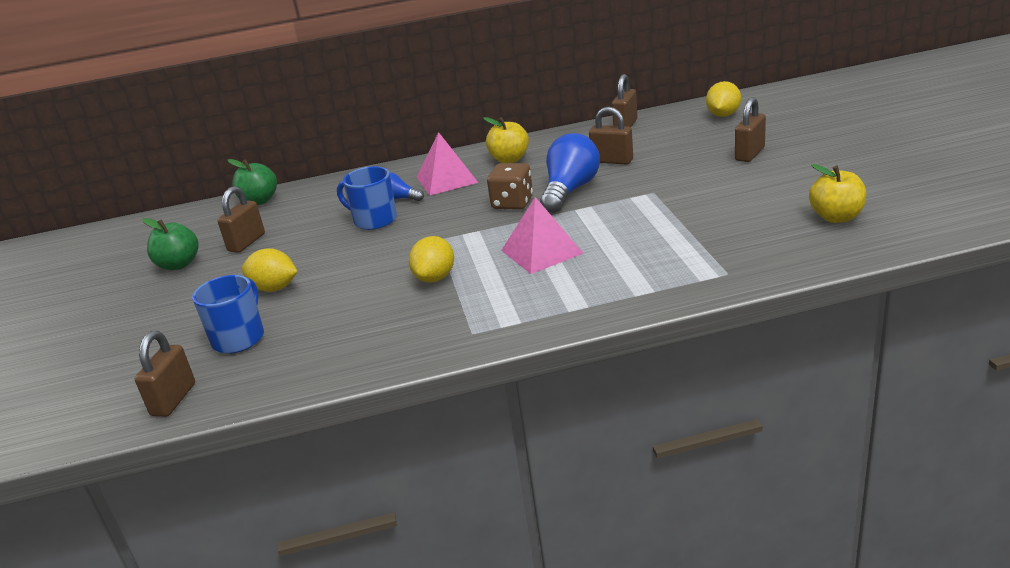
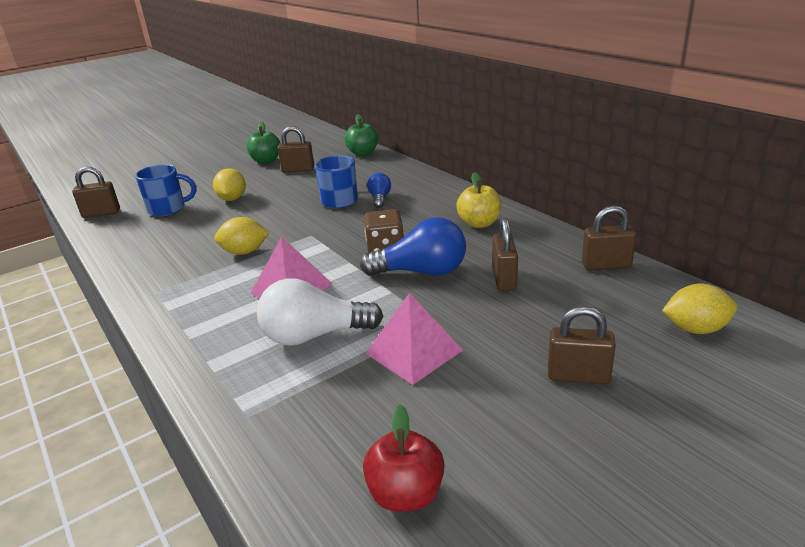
camera: 65 degrees right, 0 degrees up
(446, 179) = (423, 207): pink pyramid -> pink pyramid (413, 351)
(633, 242) = (314, 335): none -> white light bulb
(836, 217) = (406, 494): yellow apple -> red apple

